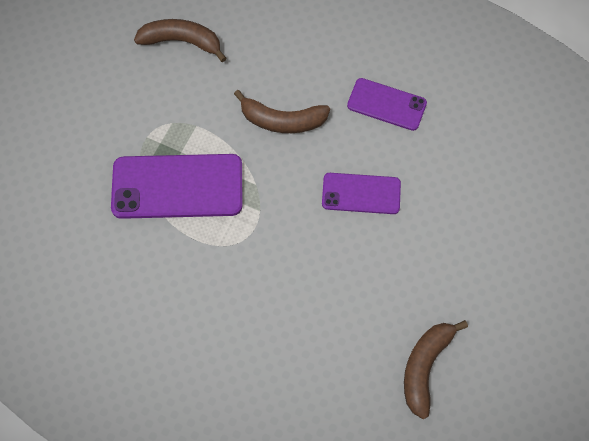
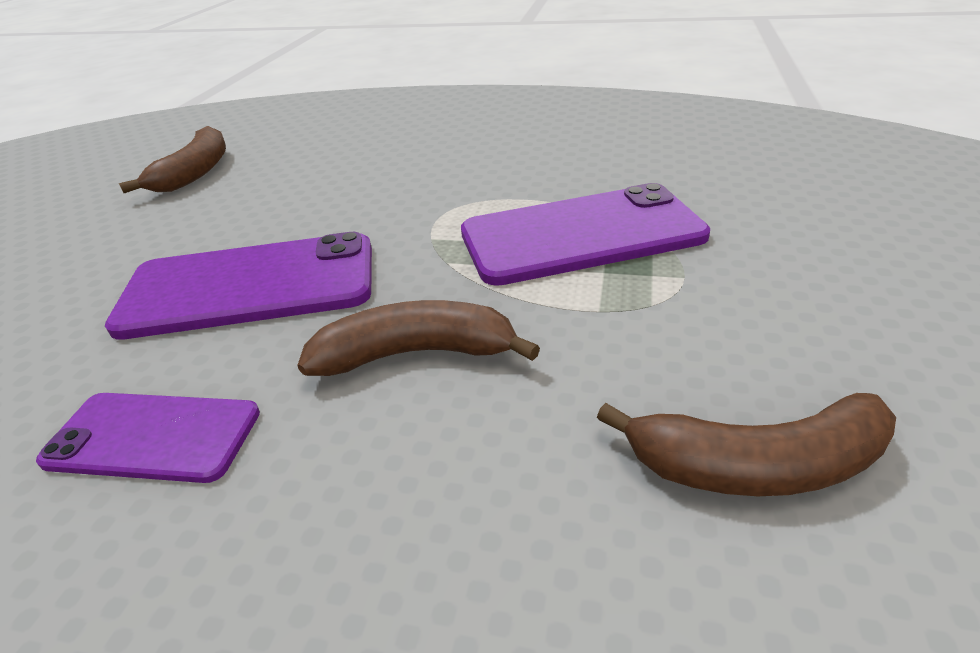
camera: 170 degrees right, 30 degrees down
(361, 193) = (250, 286): purple phone -> purple phone, size x1.68

